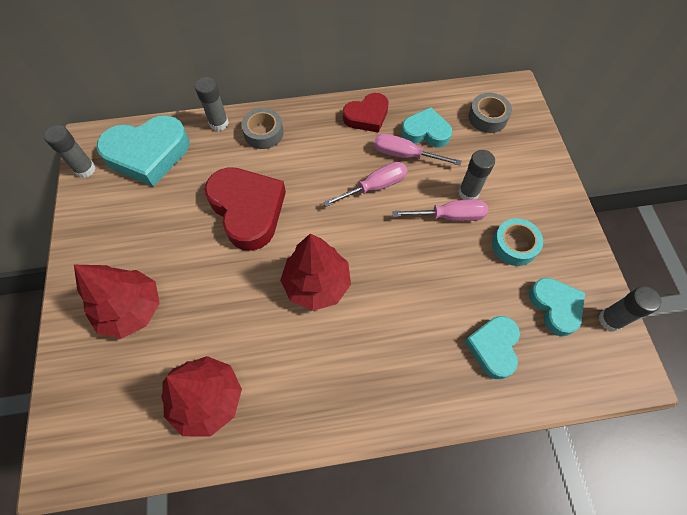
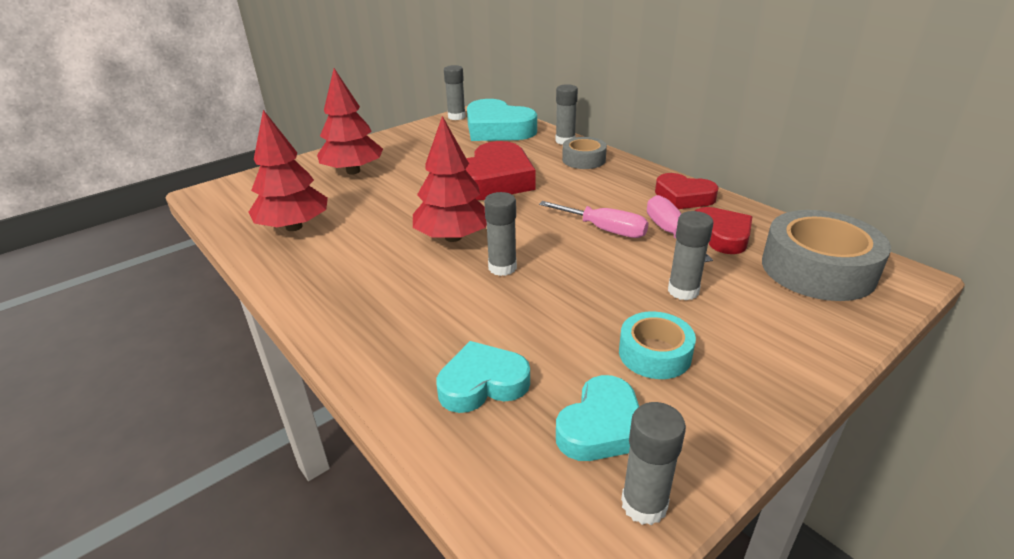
camera: 60 degrees right, 30 degrees down
(380, 273) = (502, 267): none -> grey glue stick
(426, 132) = (722, 235): turquoise heart -> red heart
(449, 216) = (631, 288): pink screwdriver -> none
(487, 117) = (817, 269): grey tape -> grey tape, size x1.76

